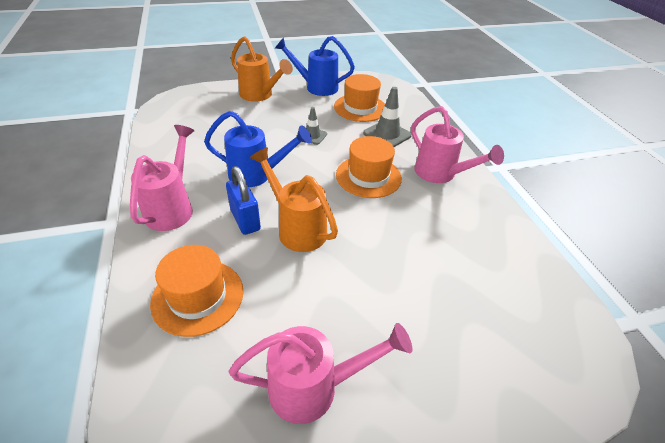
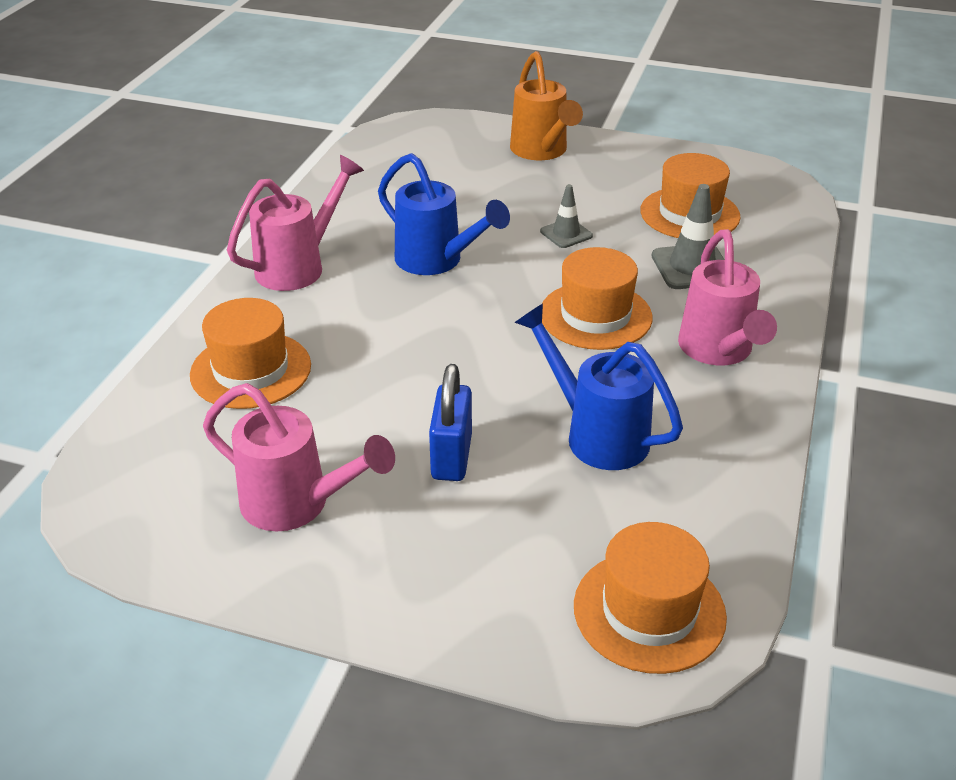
camera: 35 degrees right, 5 degrees down
(245, 220) = (372, 310): blue padlock -> blue padlock (451, 457)
(297, 228) = (428, 343): orange watering can -> none
(316, 87) = (647, 161): blue watering can -> blue watering can (596, 434)
(560, 344) = (649, 611): none -> orange hat

